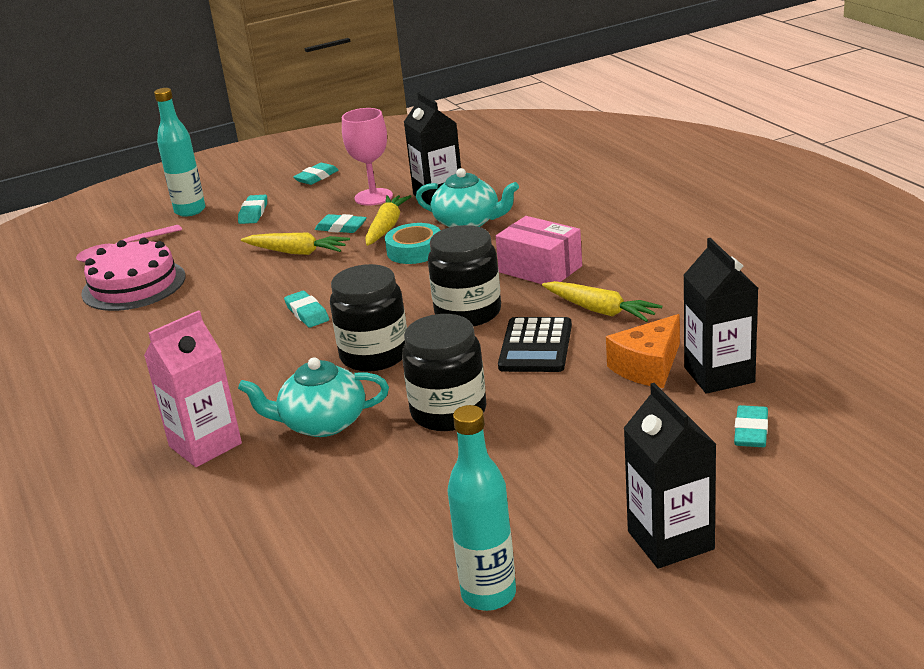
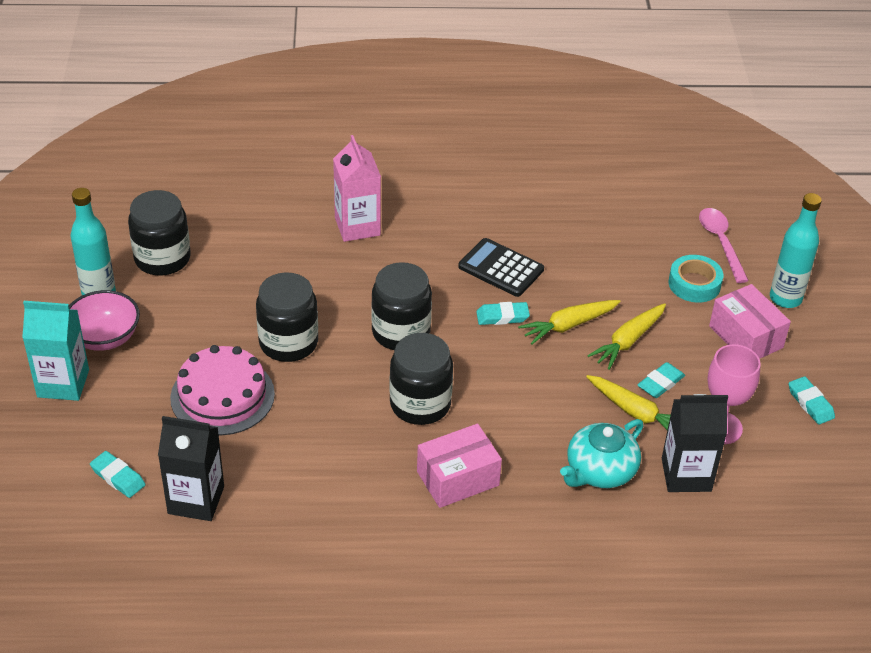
camera: 110 degrees right, 15 degrees up
(134, 285) = (641, 237): pink cake -> pink cake (222, 396)
(253, 213) = (746, 337): turquoise eraser -> pink box
(322, 423) = (333, 281): turquoise teapot -> none
(370, 573) = (162, 258): none -> black jar
(414, 250) = (567, 414): turquoise tape -> turquoise tape (694, 284)
(535, 346) = (332, 420): black calculator -> black calculator (501, 268)
(562, 547) = (105, 337): none -> pink bowl
(600, 310) = (351, 482): yellow carrot -> yellow carrot (569, 325)
(648, 367) = (244, 467): orange cheese -> none
(670, 540) = (63, 383): black carton -> turquoise carton

